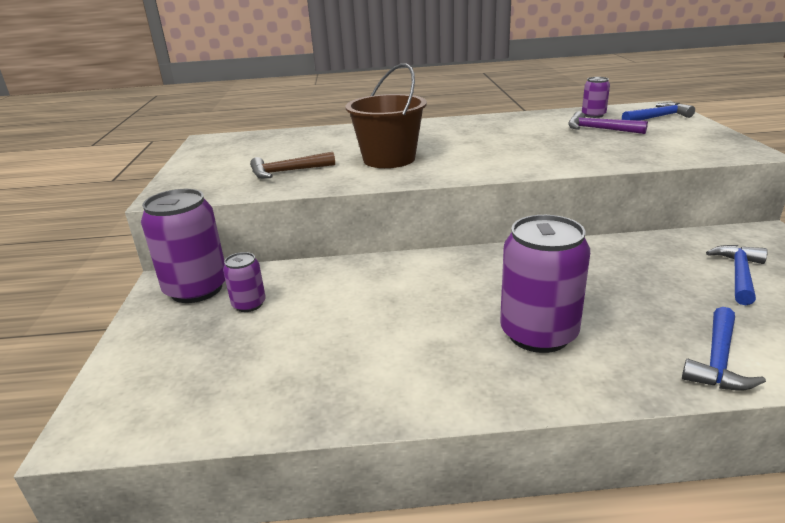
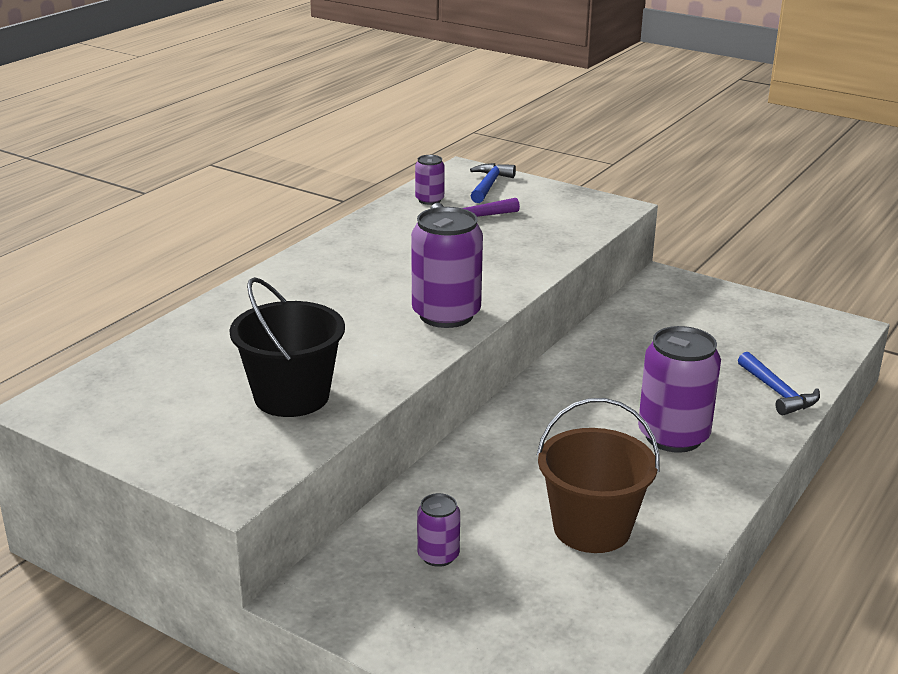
camera: 55 degrees left, 0 degrees up
(196, 289) = (355, 579): purple can -> purple can (446, 315)
(287, 172) = (291, 396): brown hammer -> black bucket
(389, 159) = (360, 333): brown bucket -> brown bucket (592, 528)
(739, 275) = (700, 323): blue hammer -> none

